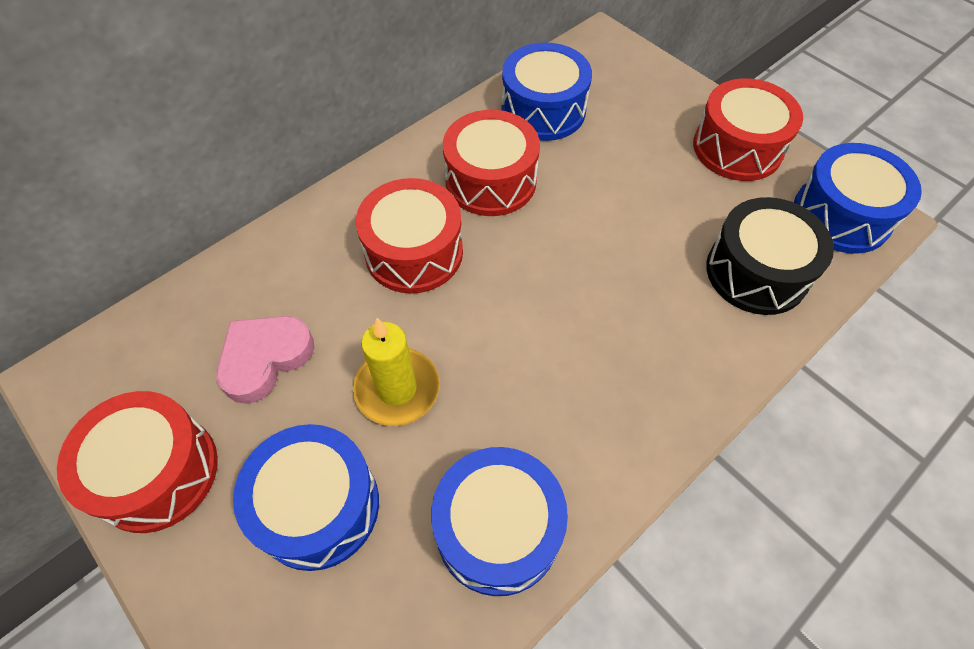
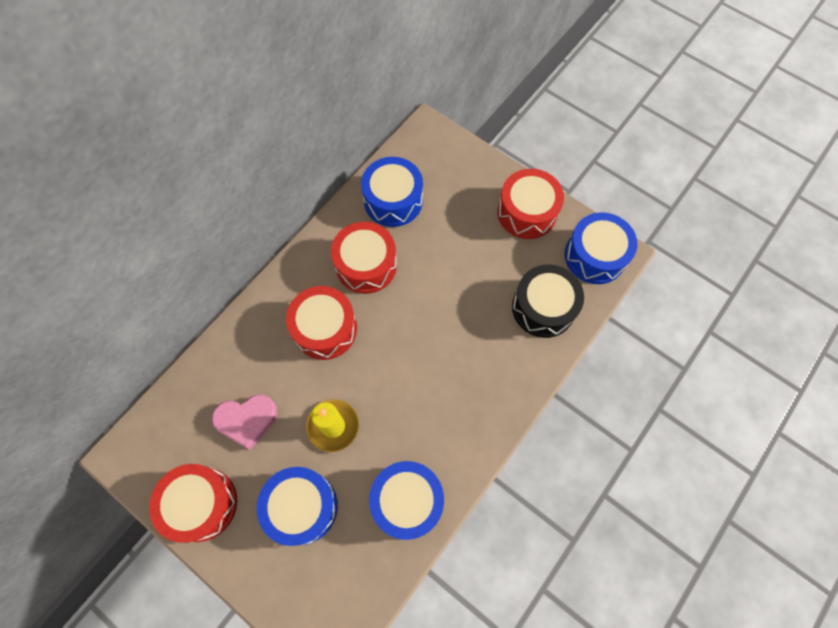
camera: 10 degrees left, 10 degrees up
(265, 359) = (247, 420): pink heart -> pink heart turned 135 degrees counterclockwise

